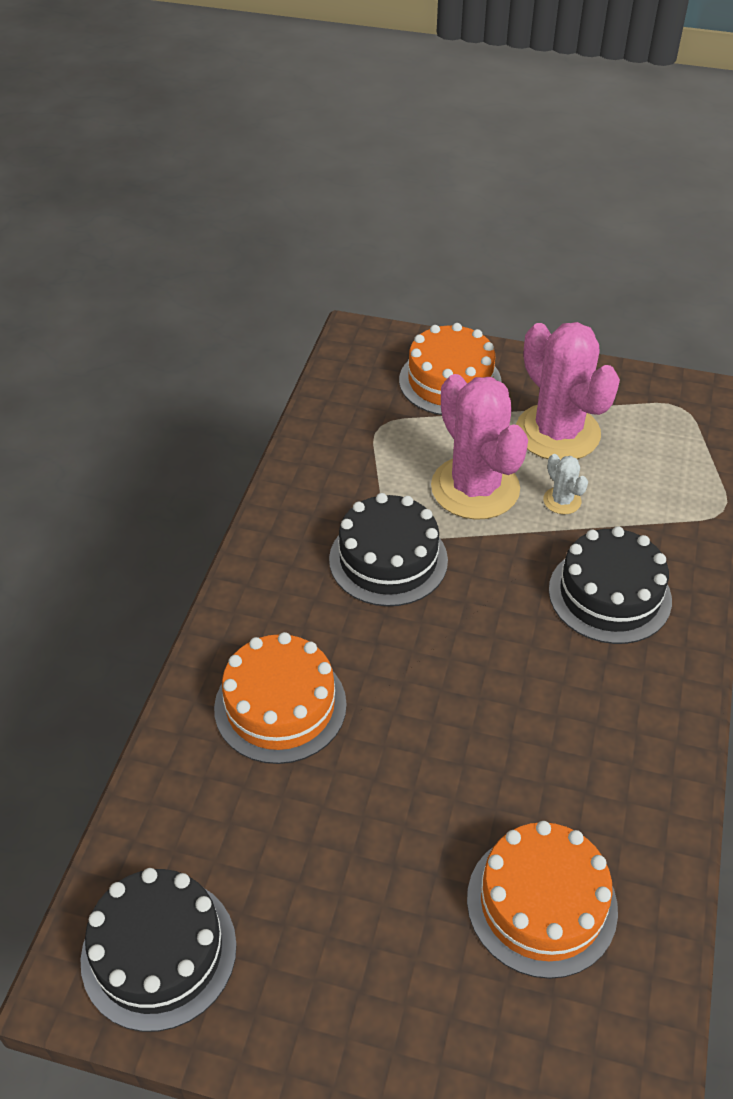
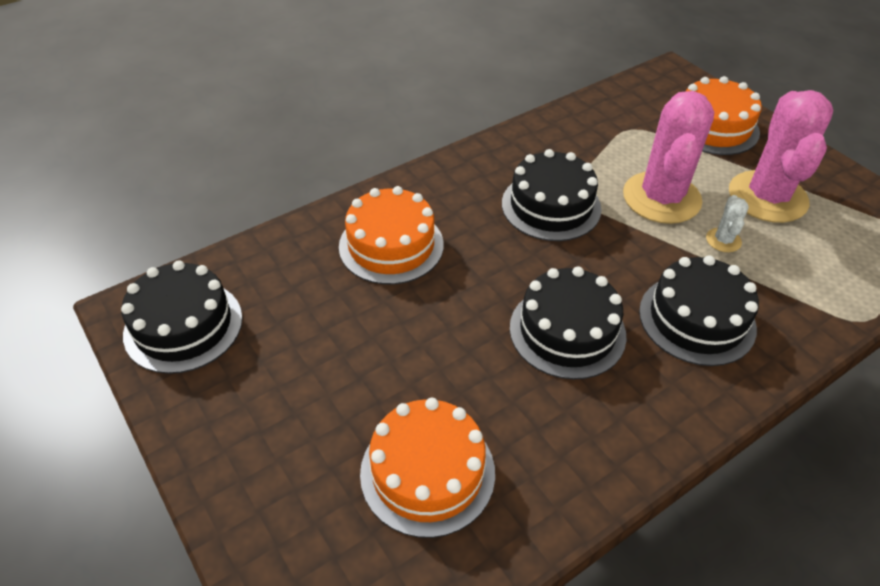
camera: 40 degrees right, 0 degrees up
(523, 681) = (567, 331): none -> black cake

